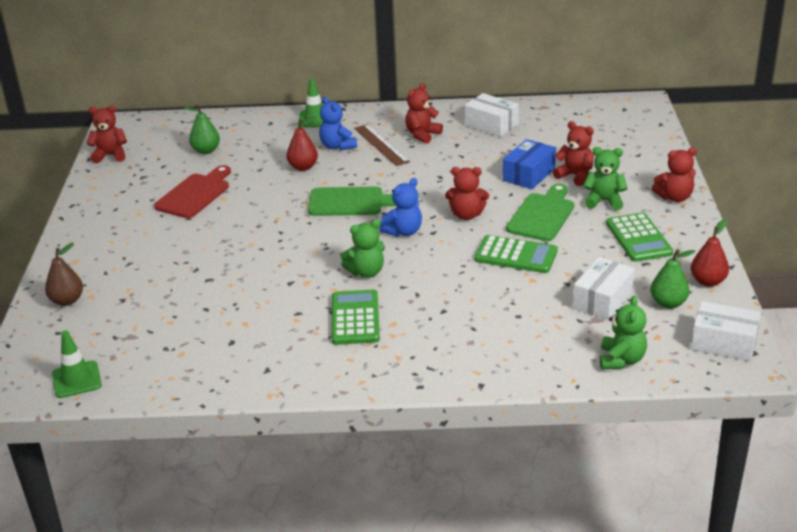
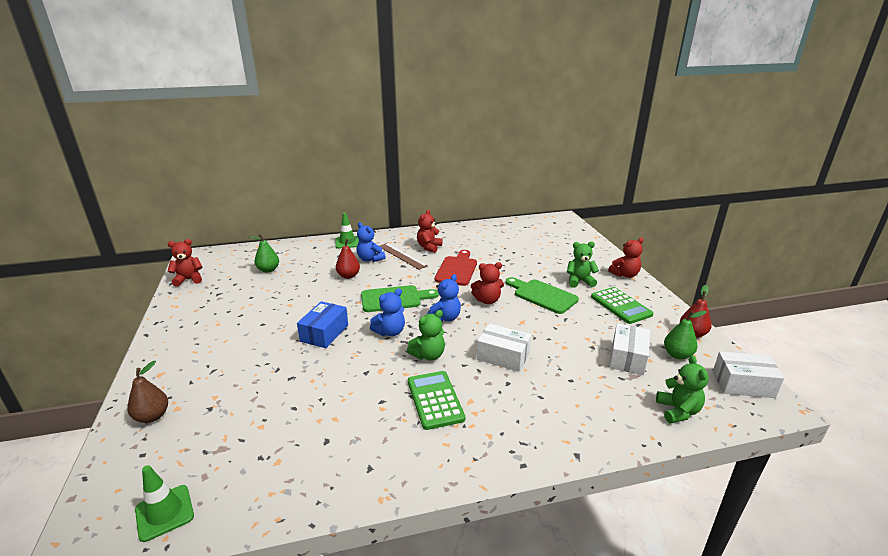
camera: 15 degrees left, 5 degrees down
(195, 194) = (265, 304): red cutting board -> red cutting board (457, 269)
(331, 242) = (390, 332): none -> blue teddy bear
(491, 125) = (473, 237): white box -> white box (503, 356)
(516, 255) = (540, 328): green calculator -> none
(529, 175) = (517, 268): blue box -> blue box (324, 333)
(542, 215) = (542, 295): green cutting board -> green cutting board turned 60 degrees counterclockwise
(575, 176) = (549, 266): red teddy bear -> none

